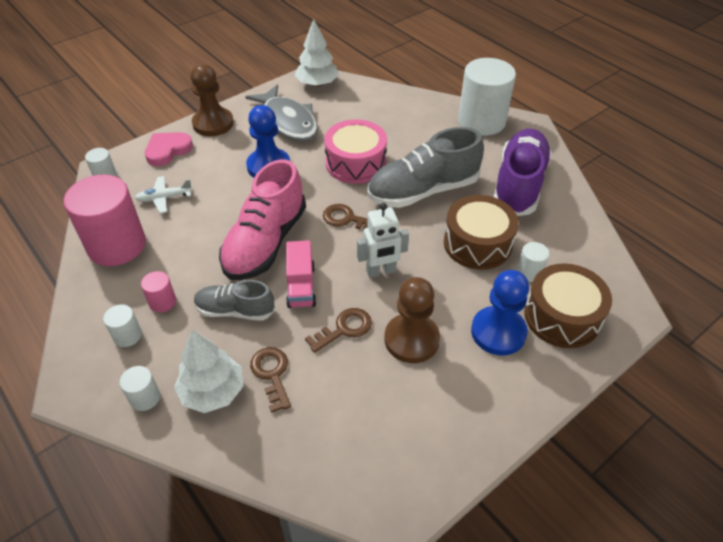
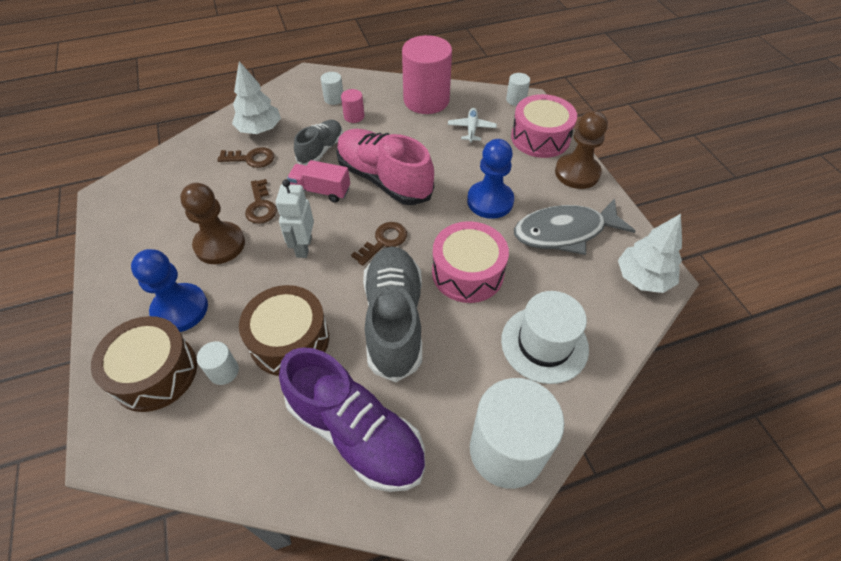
camera: 110 degrees right, 5 degrees up
(145, 397) = (278, 102): white cylinder -> none
(168, 150) = (540, 138): pink heart -> pink drum
(398, 117) = (544, 344): none -> white hat

